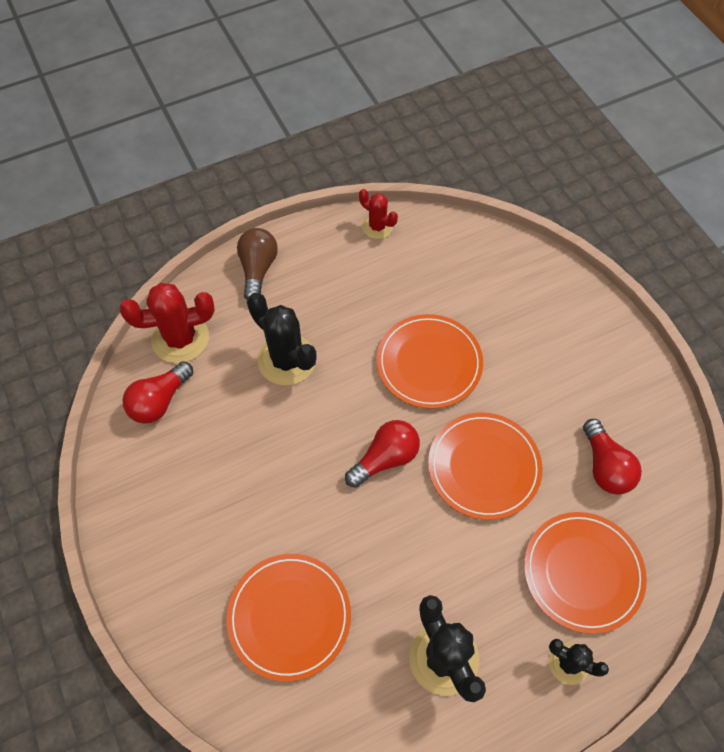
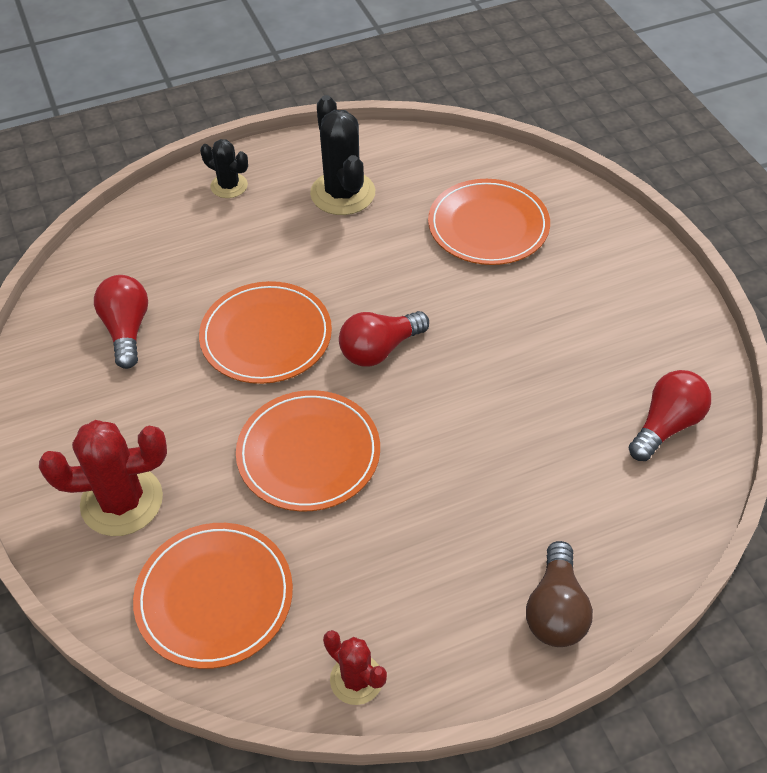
camera: 175 degrees left, 10 degrees down
(180, 338) = (657, 505): red cactus -> red cactus (122, 501)
(287, 360) = (502, 468): black cactus -> none
(583, 572) = (190, 244): orange plate -> orange plate (214, 597)

